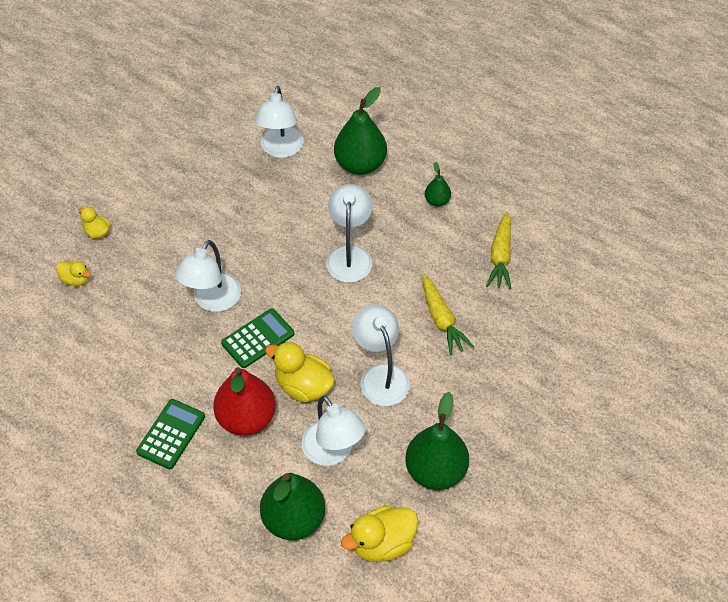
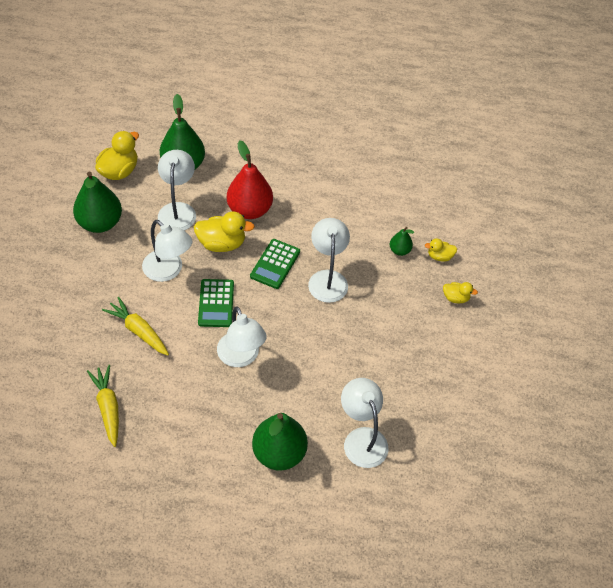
camera: 150 degrees right, 0 degrees up
(171, 434) = (294, 184): green calculator -> green calculator (216, 303)
(333, 452) = (178, 210): white lamp -> white lamp turned 60 degrees clockwise
(437, 201) = (188, 442): green pear -> green pear (399, 250)

